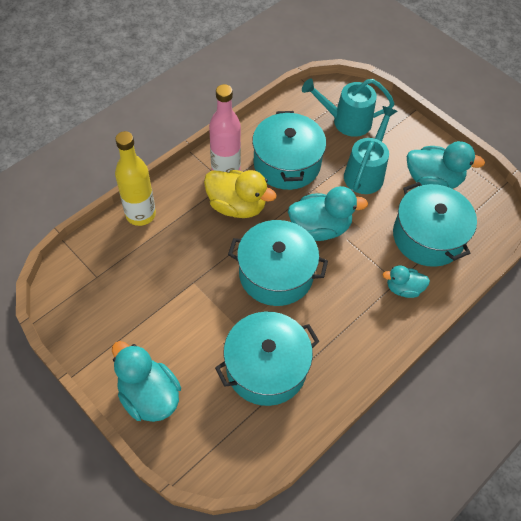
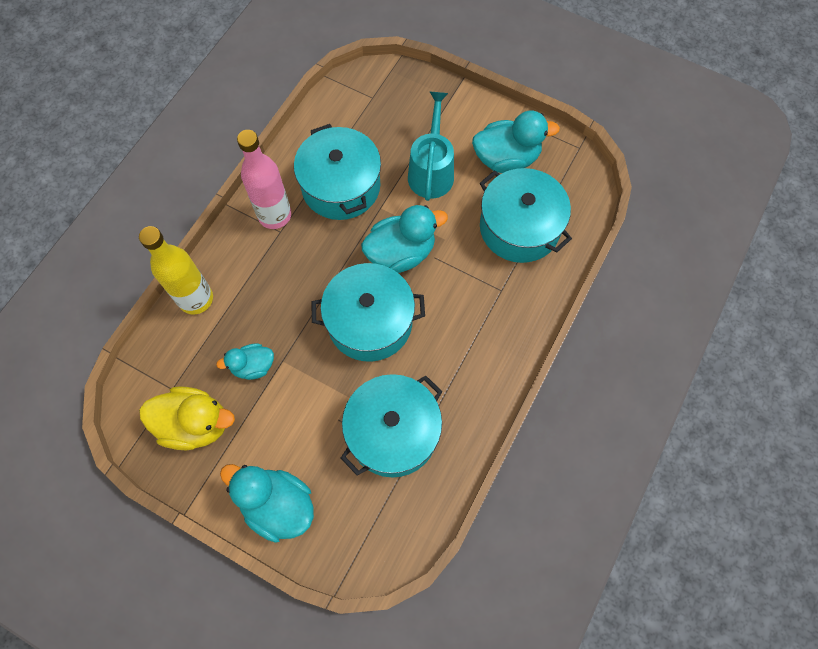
camera: 15 degrees left, 10 degrees up
(237, 206) = (301, 255): yellow duck -> yellow duck (195, 424)
(345, 121) = (390, 114): turquoise watering can -> none
(403, 288) = (510, 296): turquoise duck -> turquoise duck (253, 366)

